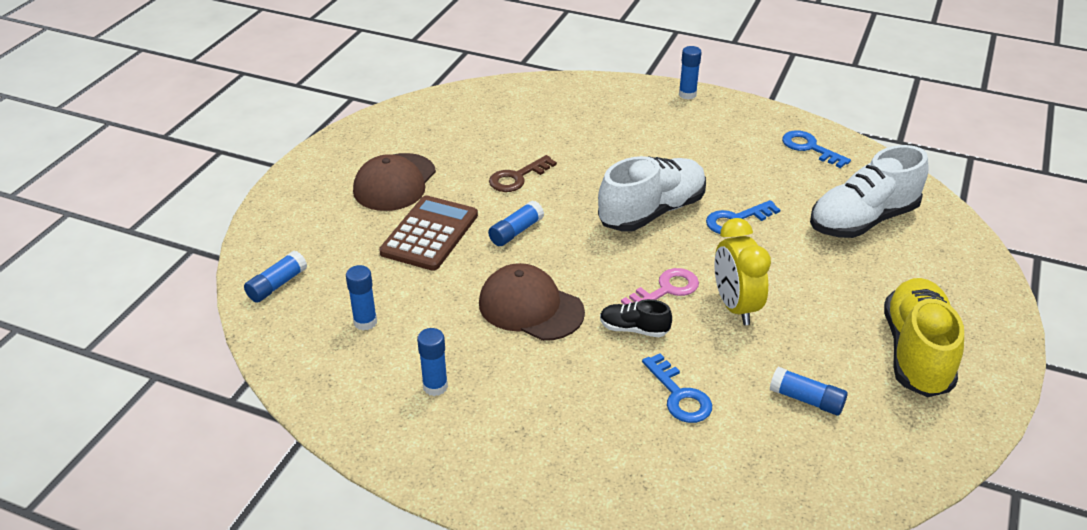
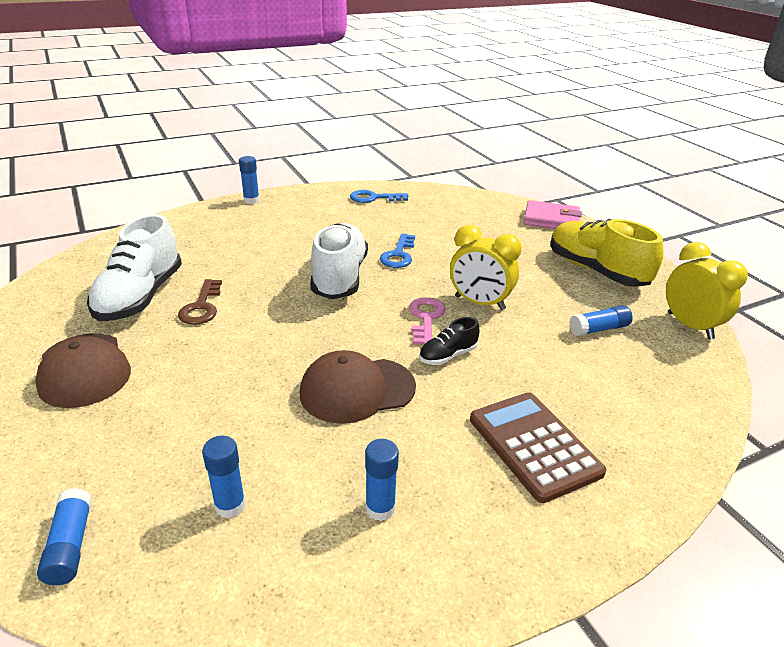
camera: 50 degrees left, 5 degrees down
(429, 234) = (183, 390): brown calculator -> brown calculator (533, 445)
(516, 232) = (260, 344): blue glue stick -> none
(679, 395) = (541, 377): blue key -> none
(862, 220) = (462, 221): white shoe -> white shoe (140, 297)
(911, 462) = (690, 326): none -> yellow clock
(973, 274) = (551, 220): none -> pink wallet

